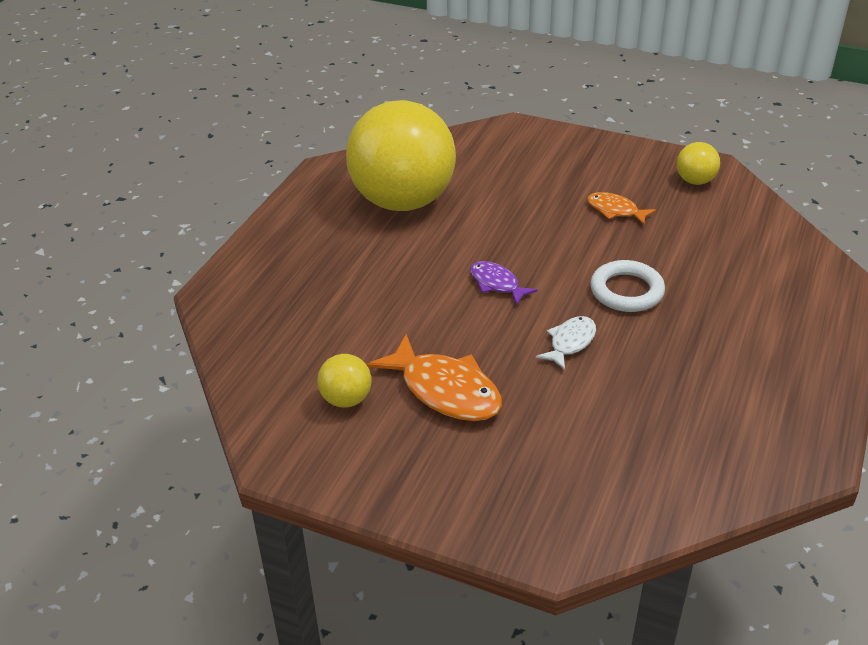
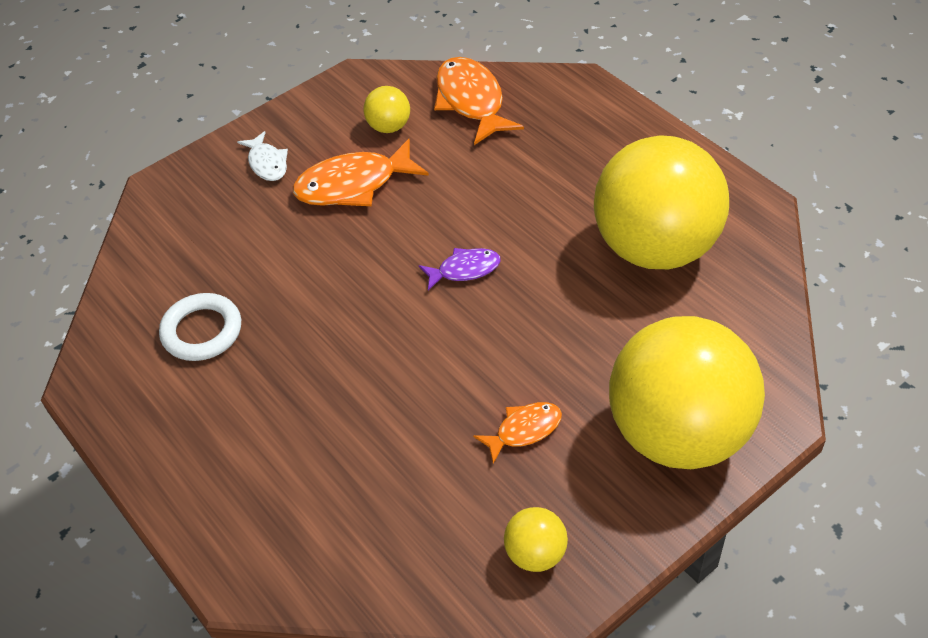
camera: 120 degrees right, 10 degrees up
(275, 355) = (471, 101): none -> orange fish
(560, 155) = (678, 434): none -> yellow ball
(570, 342) = (345, 288): white fish -> white fish (267, 163)
(626, 291) = (382, 366): white ring -> white ring (202, 331)

